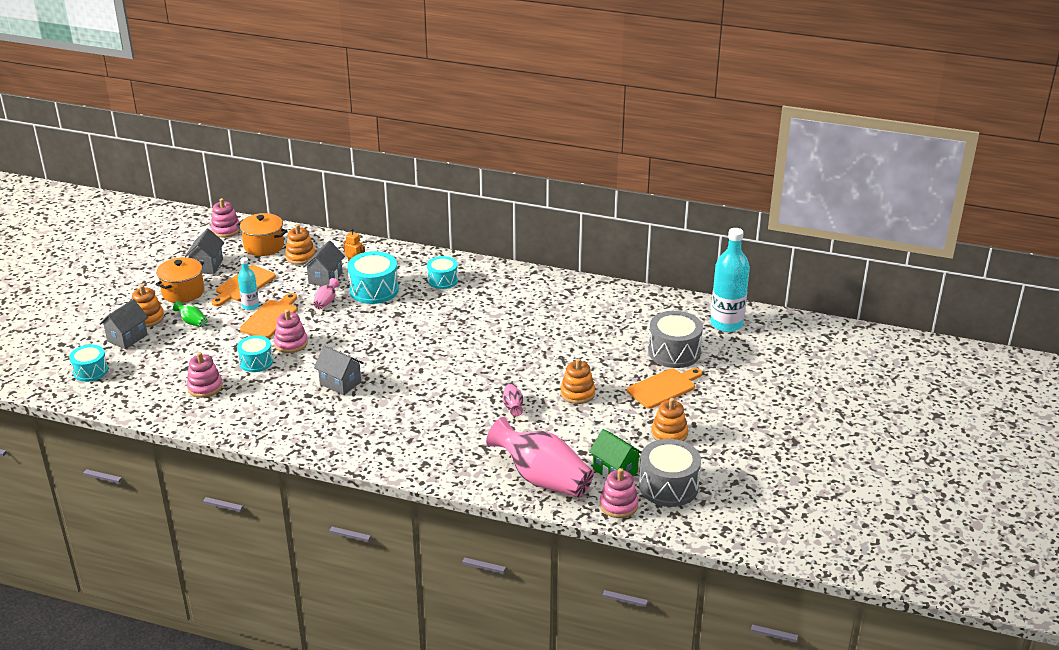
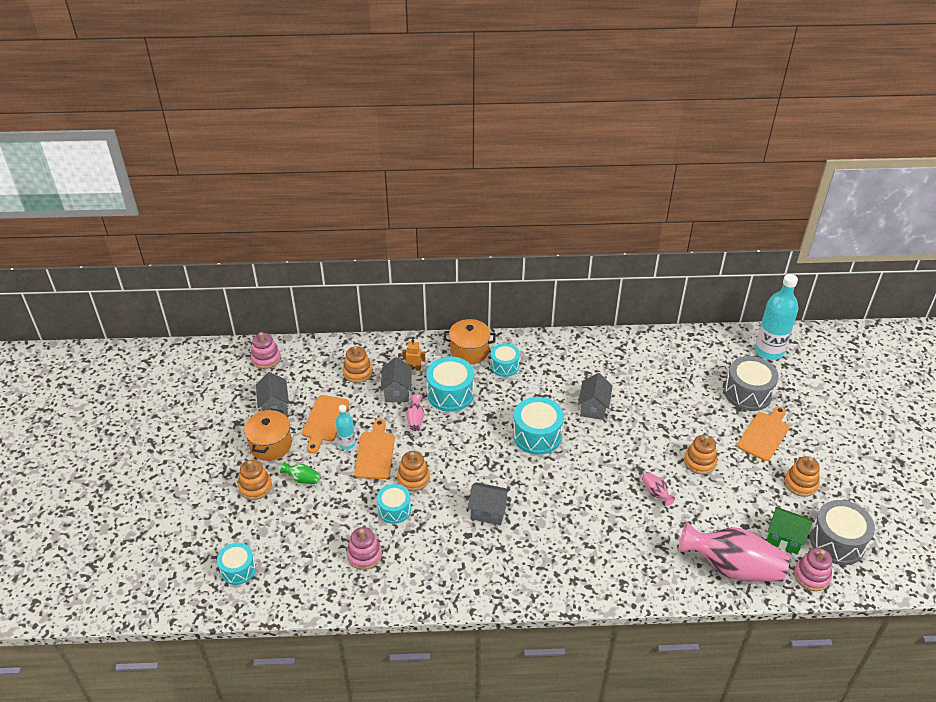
camera: 20 degrees left, 10 degrees up
(127, 338) = (250, 517): grey house -> grey house (593, 408)
(264, 246) = (315, 369): orange pot -> orange pot (469, 351)
(291, 343) = (413, 478): pink stacking toy -> orange stacking toy
(432, 338) = (537, 435): none -> turquoise drum

